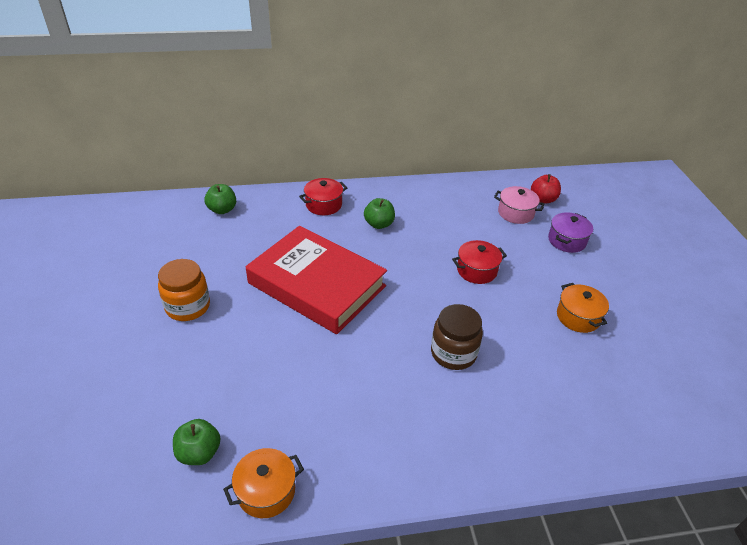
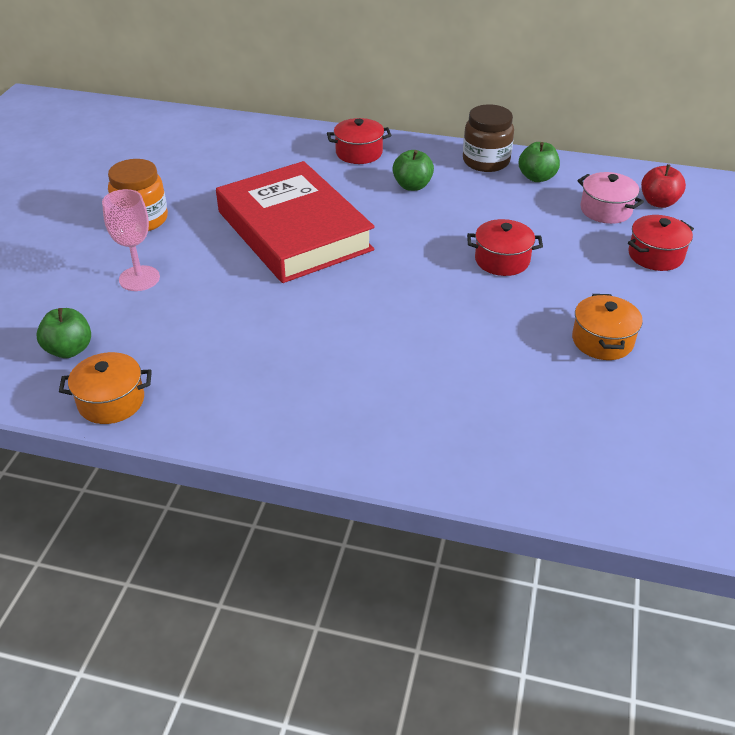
camera: 25 degrees right, 0 degrees up
(219, 363) = (139, 278): none -> pink goblet
(222, 210) = (239, 135): green apple -> green apple (537, 177)
(453, 353) = (406, 336): brown jar -> brown jar (486, 161)
(567, 241) = (655, 255): purple pot -> red pot

